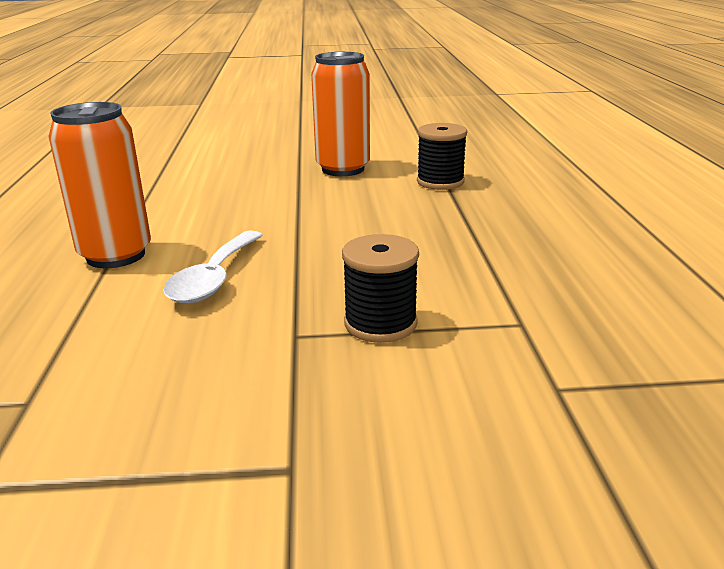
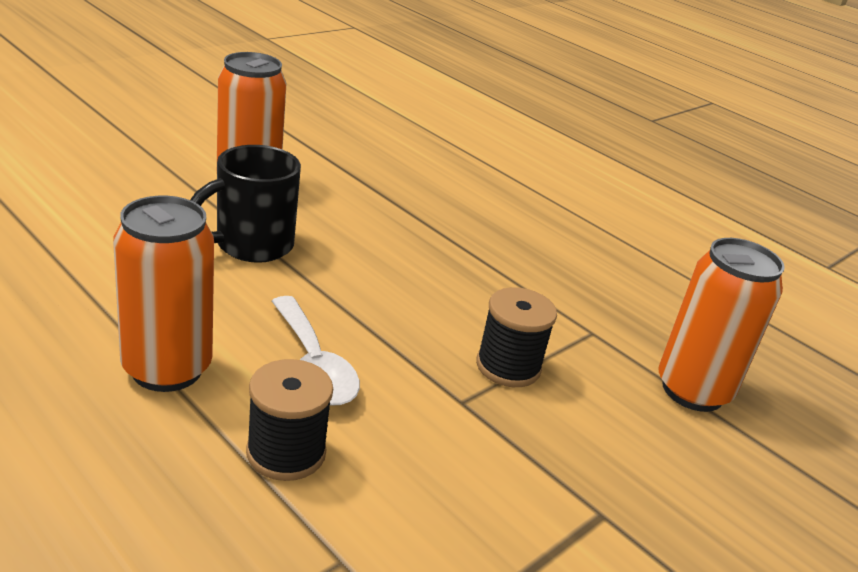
camera: 45 degrees left, 5 degrees up
(286, 202) = (251, 246): none -> black mug
(440, 182) = (364, 186): black spool -> black spool (286, 452)
(580, 406) = (692, 390): none -> orange can

